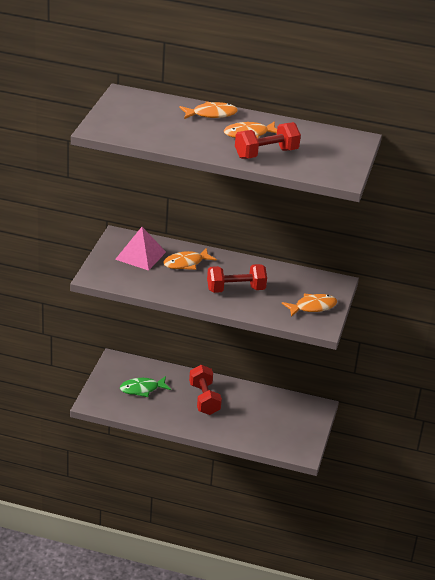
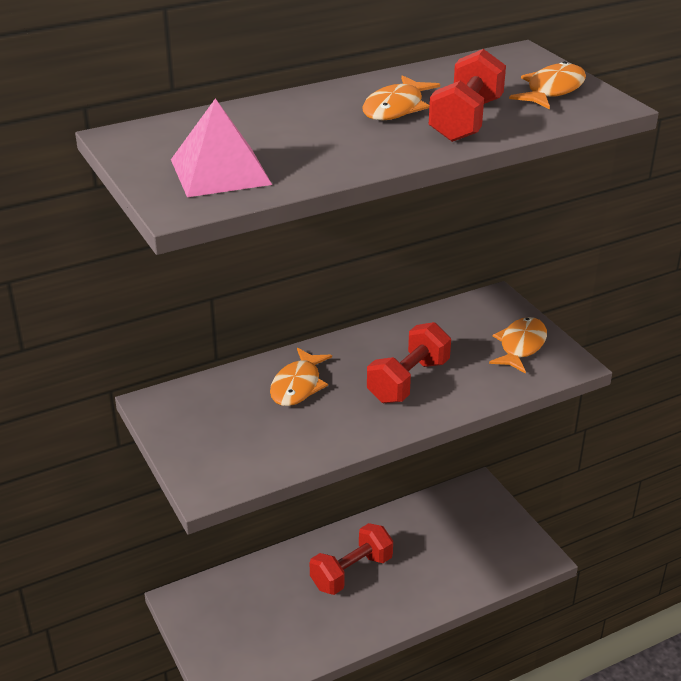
camera: 40 degrees left, 0 degrees up
(140, 255) = (224, 412): pink pyramid -> pink pyramid (220, 171)
(142, 389) = (263, 616): green fish -> none
(204, 399) = (351, 572): red dumbbell -> red dumbbell turned 75 degrees counterclockwise
(211, 114) = (298, 107): orange fish -> orange fish (552, 90)

